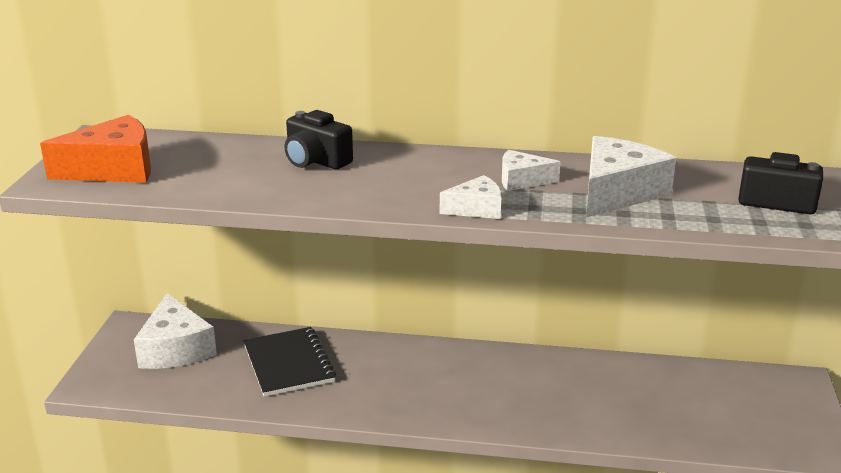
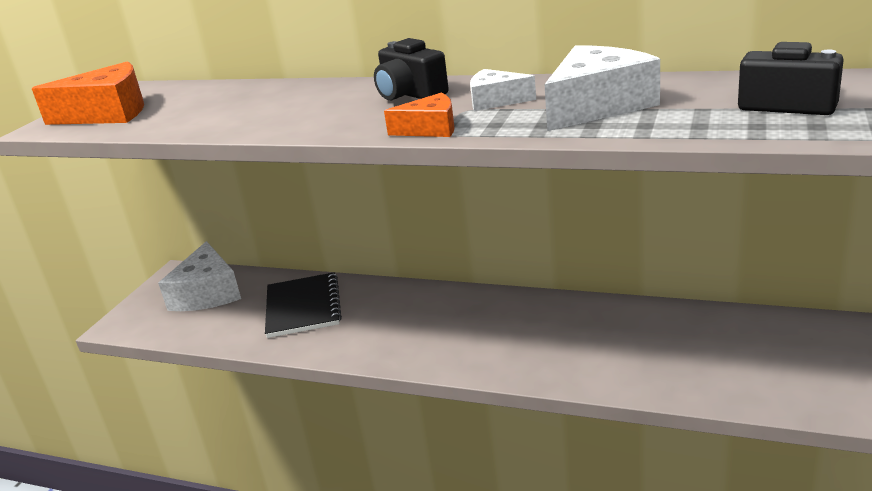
camera: 15 degrees right, 0 degrees up
(316, 161) = (297, 96): black camera -> black camera (410, 94)
(476, 209) = (430, 129): white cheese -> orange cheese

